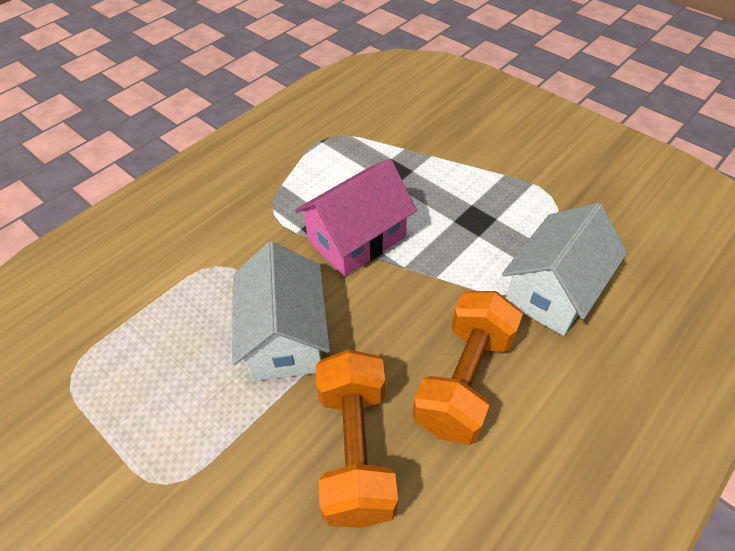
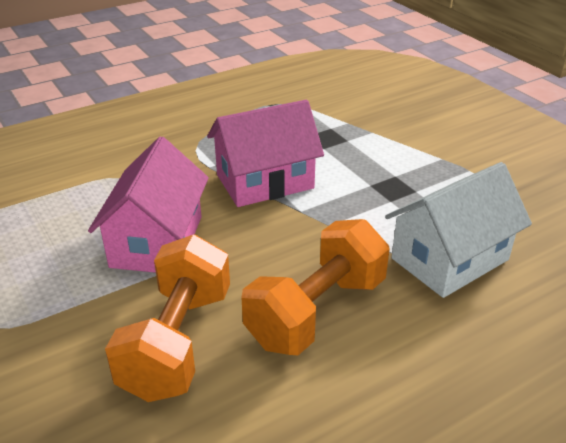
camera: 15 degrees right, 15 degrees down
(285, 337) = (157, 241): white house -> pink house

